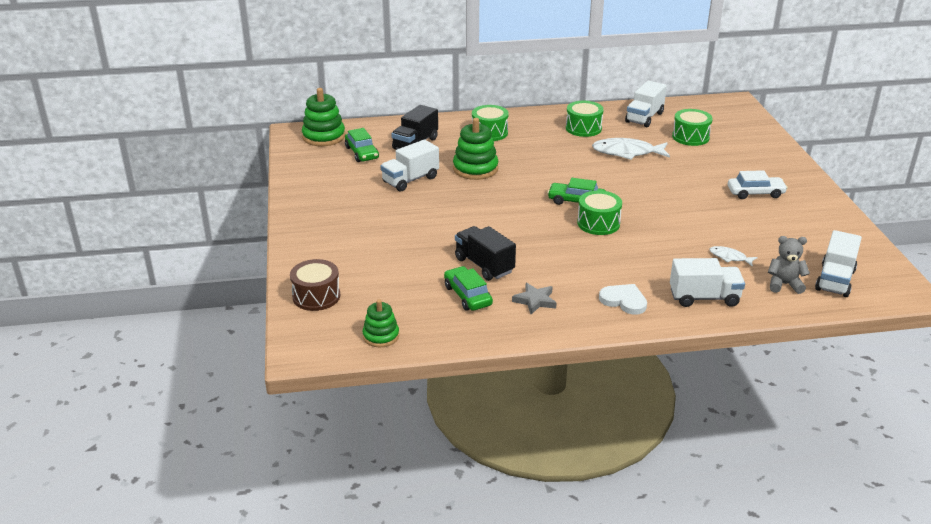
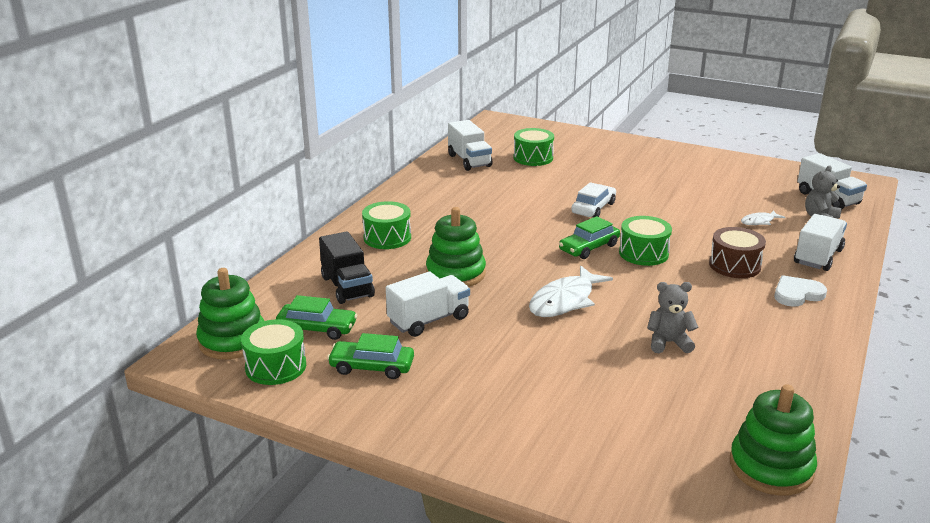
camera: 55 degrees left, 5 degrees down
(316, 296) = (640, 488): brown drum -> brown drum (734, 265)
(381, 336) = (771, 467): green stacking toy -> green stacking toy, size x1.61
(410, 180) = (429, 320): white truck -> white truck turned 120 degrees counterclockwise
(467, 295) = (723, 375): green car -> green car (372, 367)
(484, 265) = (668, 343): black truck -> grey teddy bear
(535, 301) = (763, 339): grey star -> none
(583, 128) = (449, 192): green drum -> green drum (276, 366)
(627, 152) = (525, 192): white fish -> white fish (565, 300)
(755, 193) = (662, 172): white car -> white car (593, 208)

